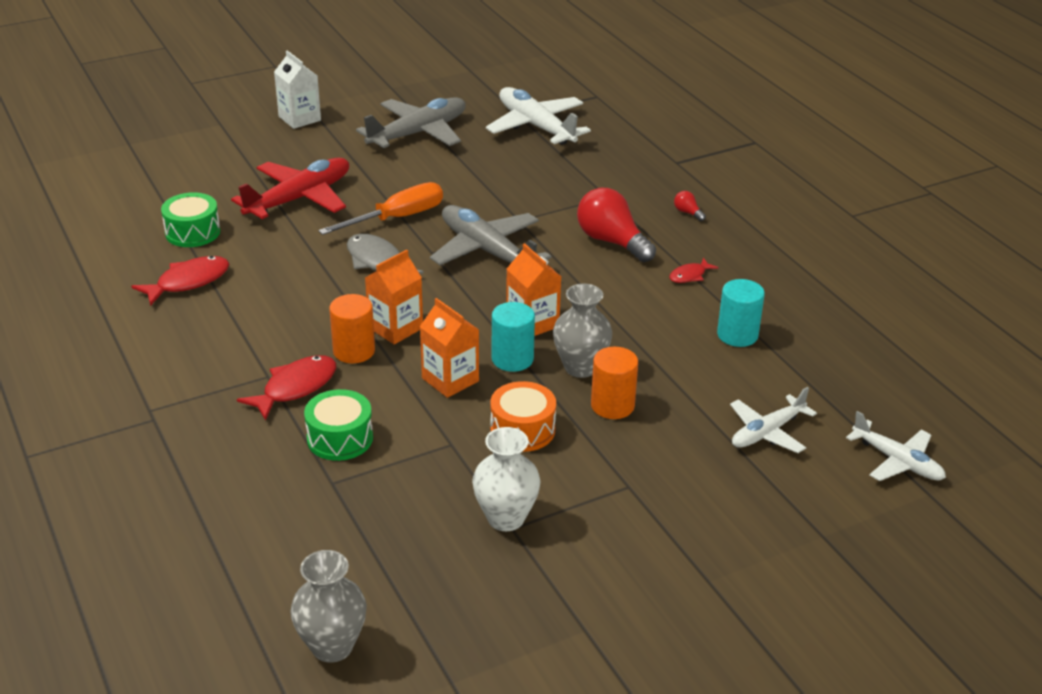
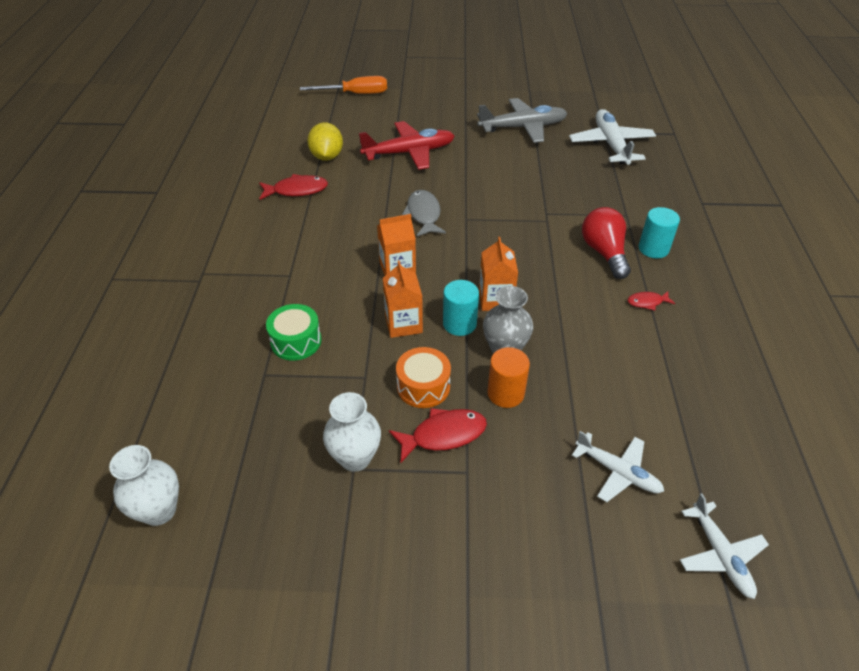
camera: 30 degrees right, 10 degrees up
(192, 232) = (327, 157): green drum -> yellow lemon
(295, 388) = (299, 290): red fish -> red fish (443, 435)
(299, 118) = (453, 97): white carton -> none
(332, 646) = (159, 510): grey vase -> white vase
(354, 351) = (357, 277): orange cylinder -> none
(397, 218) = (461, 186): orange screwdriver -> orange screwdriver (355, 94)
(487, 251) = (505, 230): grey plane -> none
(687, 213) = (682, 248): red light bulb -> none
(737, 335) = (652, 369): turquoise cylinder -> turquoise cylinder (653, 249)
(767, 432) = (617, 472): white plane -> white plane turned 135 degrees counterclockwise

